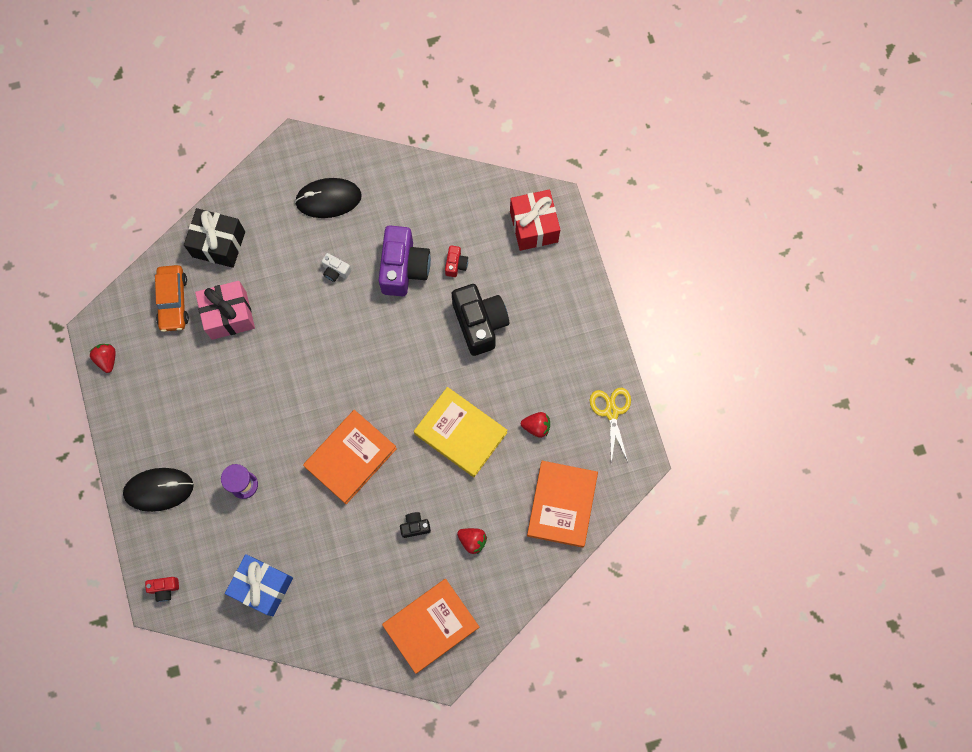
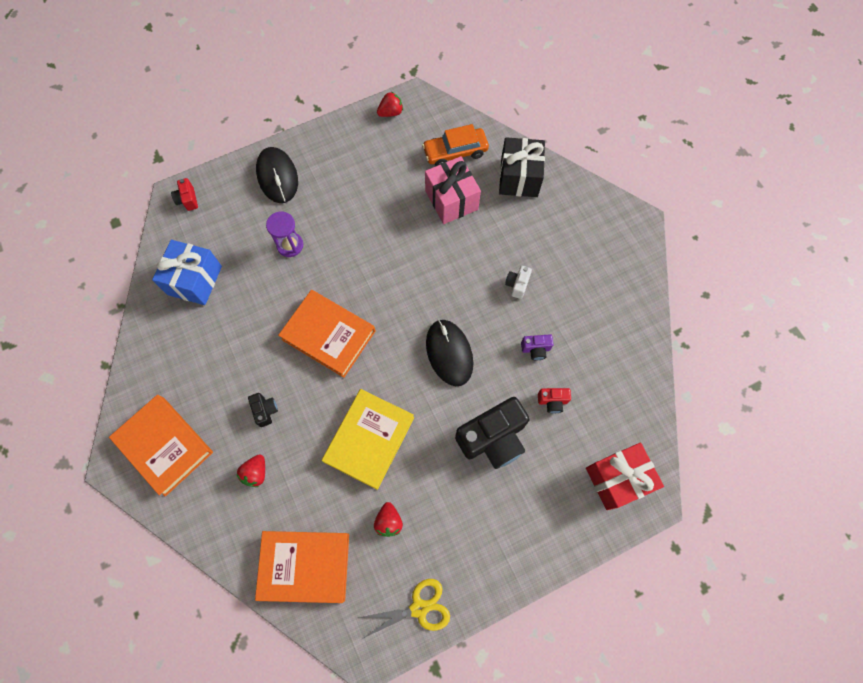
camera: 80 degrees right, 5 degrees down
(328, 199) = (590, 264): black mouse -> black mouse (449, 353)
(404, 268) = (535, 349): purple camera -> purple camera, size x0.45

